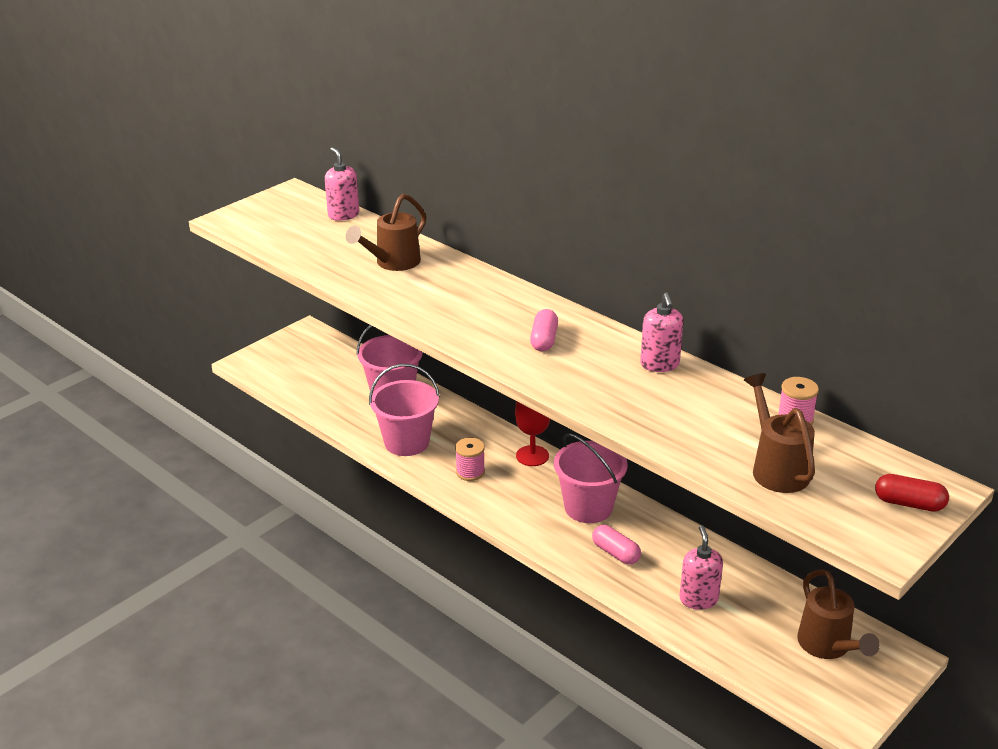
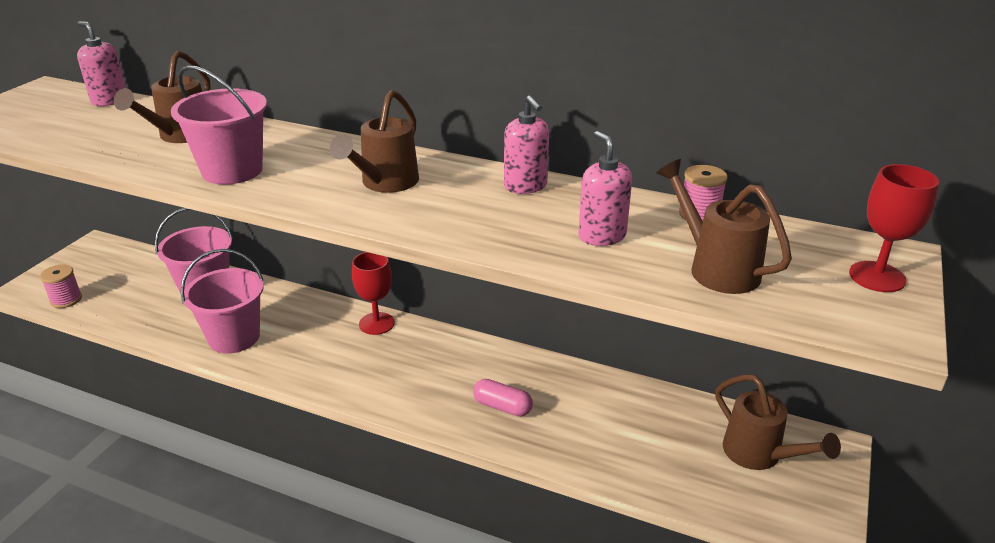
camera: 20 degrees left, 0 degrees up
(470, 472) = (315, 354): pink spool -> pink spool (66, 300)
(544, 340) = (385, 183): pink capsule -> brown watering can
(588, 507) = (454, 364): pink bucket -> pink bucket (232, 171)
(698, 599) = (608, 436): pink soap dispenser -> pink soap dispenser (602, 236)
(909, 503) = (877, 277): red capsule -> red goblet

